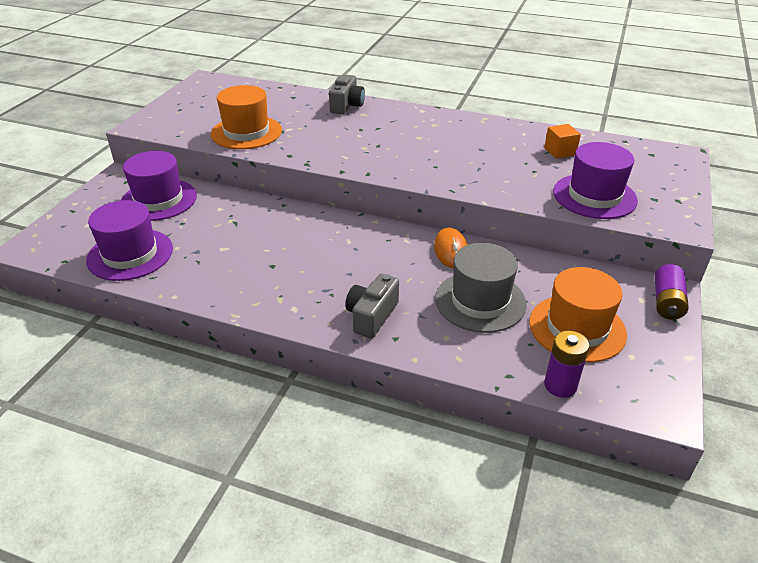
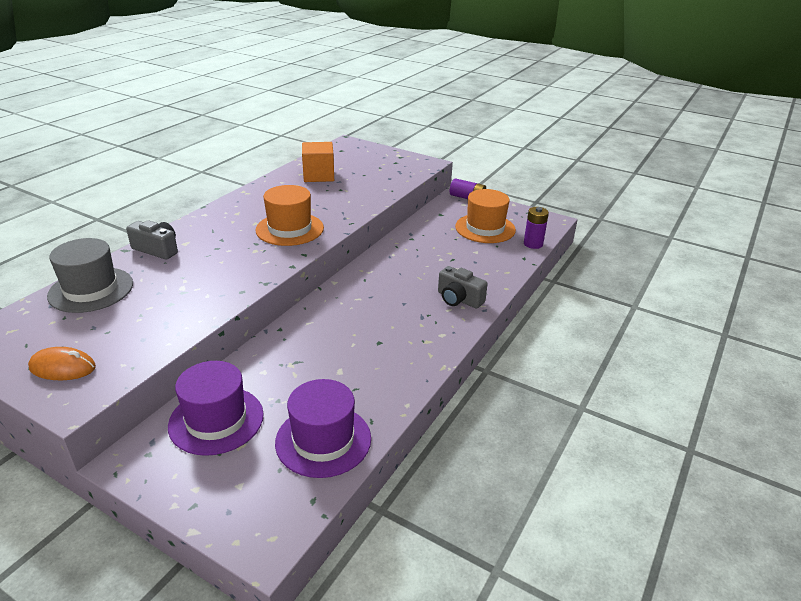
camera: 80 degrees left, 5 degrees down
(246, 132) = (168, 315): orange hat -> orange hat (289, 229)
(451, 251) = (391, 255): orange mouse -> orange mouse (63, 368)
(480, 301) = (452, 254): grey hat -> grey hat (91, 290)
(560, 151) = (318, 175): orange cube -> orange cube, size x1.63
(594, 196) = (384, 178): purple hat -> none

